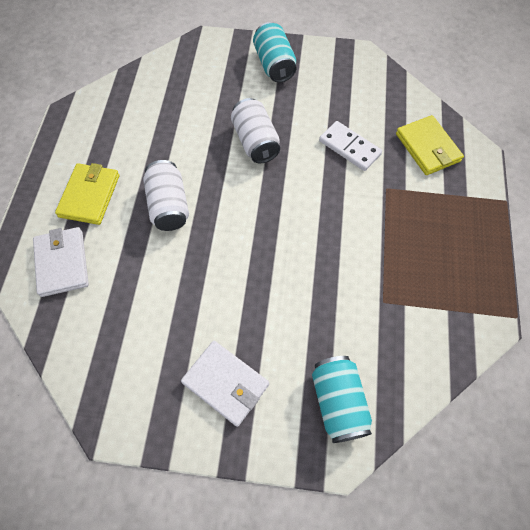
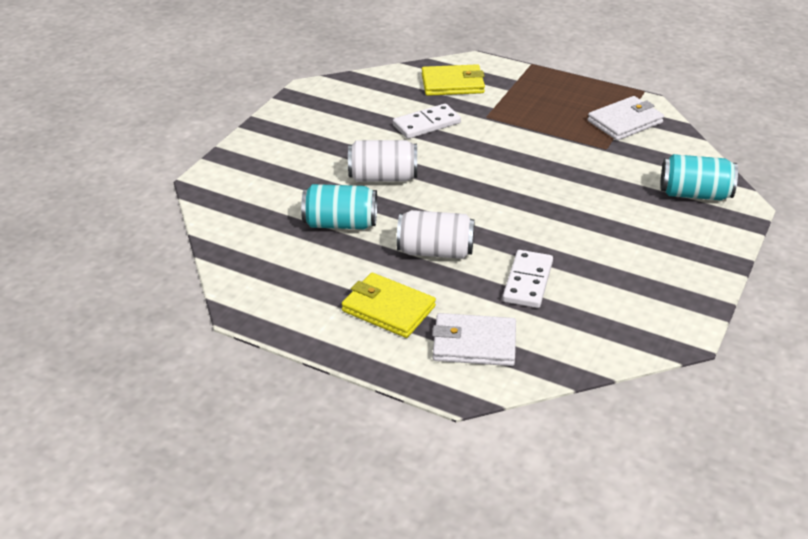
camera: 70 degrees left, 25 degrees down
(149, 282) = (527, 281): none -> white domino
(226, 383) = (659, 252): white wallet -> white wallet (625, 122)
(274, 64) = (281, 142): turquoise can -> turquoise can (340, 224)

